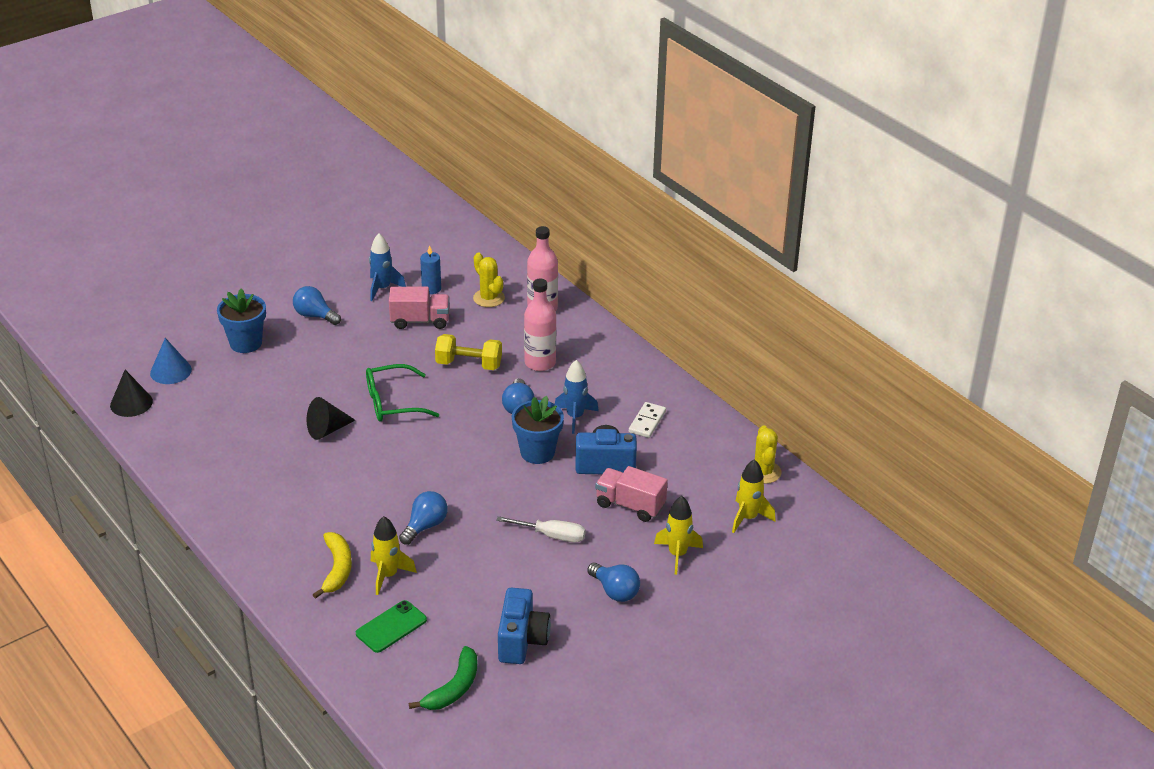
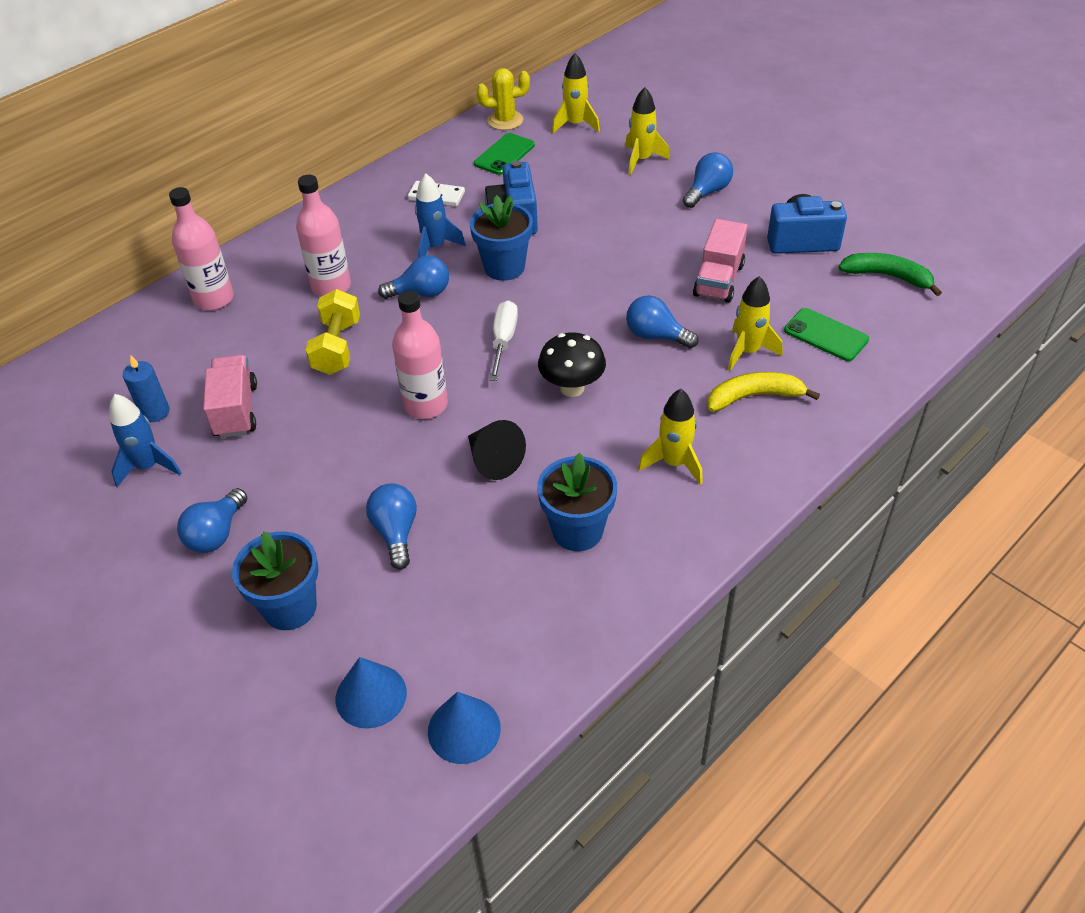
camera: 95 degrees left, 10 degrees up
(131, 403) = (464, 729): black cone -> blue cone
(249, 461) = (577, 531): none -> blue flower pot
(283, 385) = (396, 532): none -> blue light bulb
(288, 514) = (674, 463): none -> yellow rocket
(383, 474) = (572, 388): none -> black mushroom
(393, 402) = (425, 405): green glasses -> pink bottle
(489, 298) = (185, 351): yellow cactus -> none
(551, 535) = (640, 241): white screwdriver -> white screwdriver (503, 341)
(630, 505) = (577, 194): pink truck -> pink truck (718, 280)
(704, 466) = (504, 154): none -> green phone

